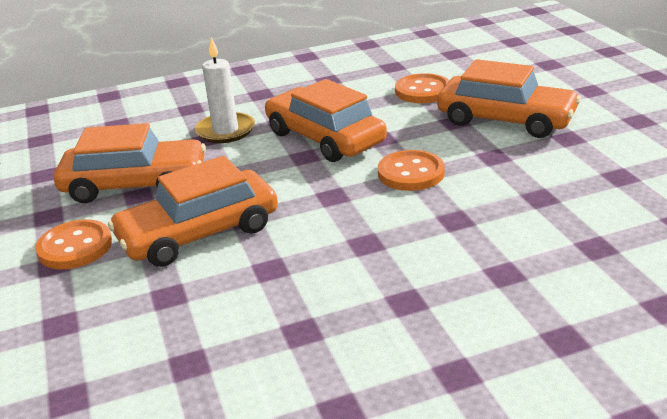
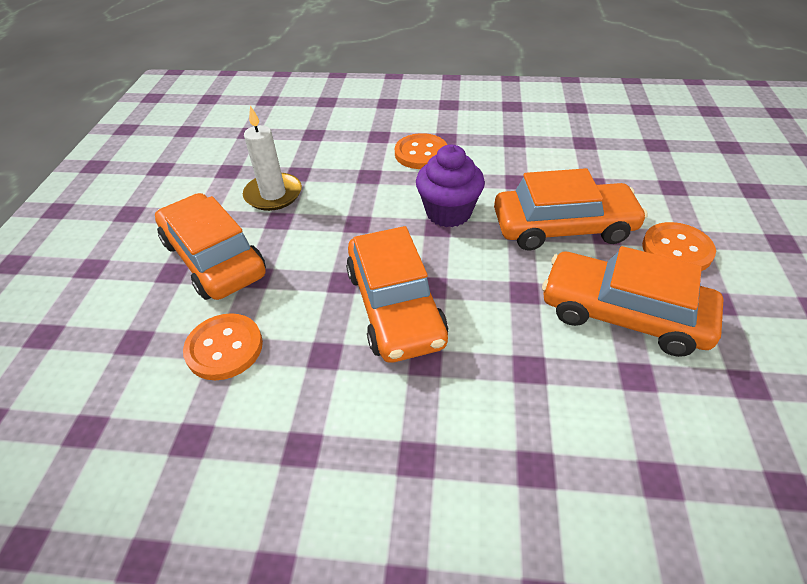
camera: 155 degrees left, 15 degrees up
(225, 131) = (499, 374): white candle -> white candle (273, 194)
(330, 210) = (448, 212): none -> purple cupcake
(411, 173) = (358, 226): orange button -> orange button (421, 153)

